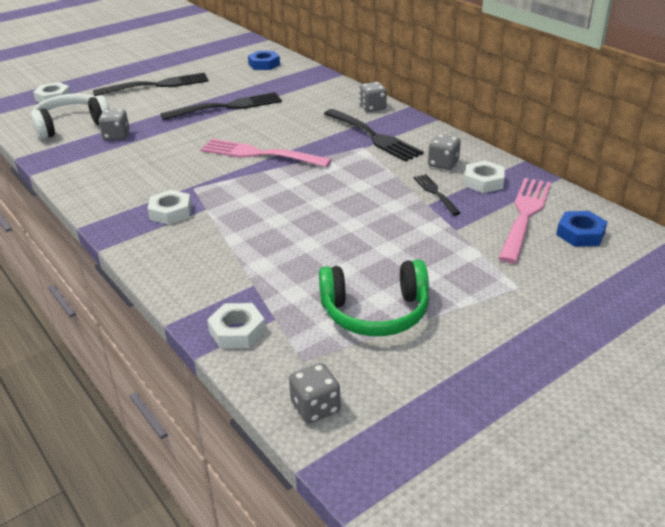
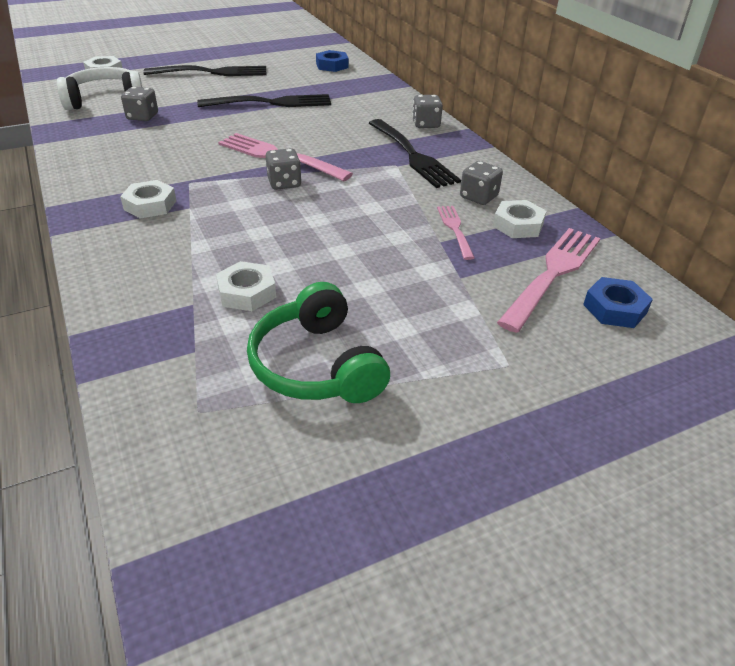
camera: 10 degrees right, 5 degrees up
(237, 331) = (143, 358): white nut -> white nut (247, 292)
(315, 407) = (181, 479): grey dice -> grey dice (284, 183)
(375, 312) = (316, 365): green headphones -> green headphones turned 60 degrees clockwise
(436, 193) = (455, 230): black fork -> pink fork

